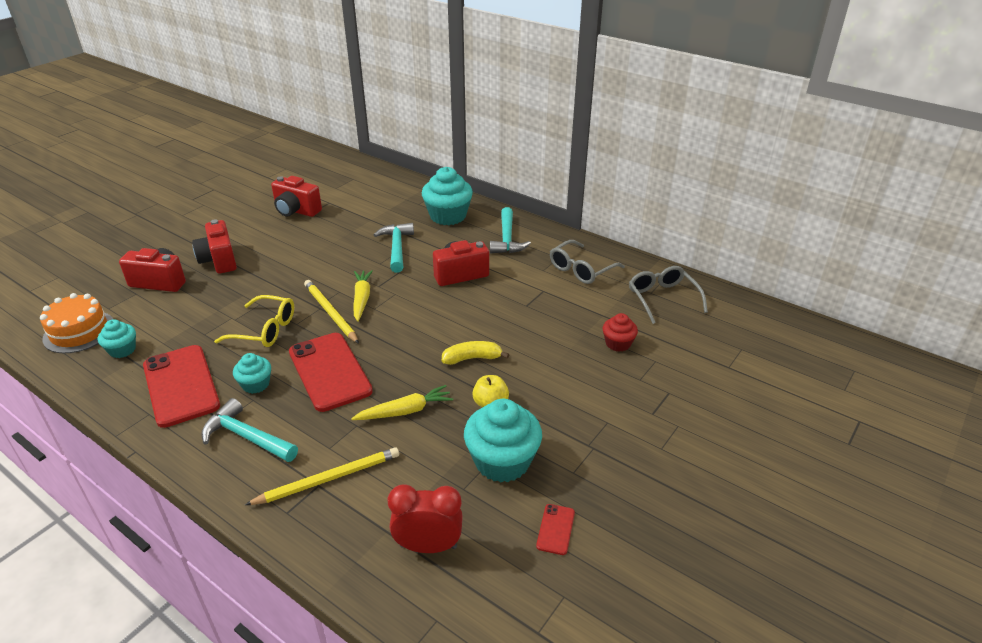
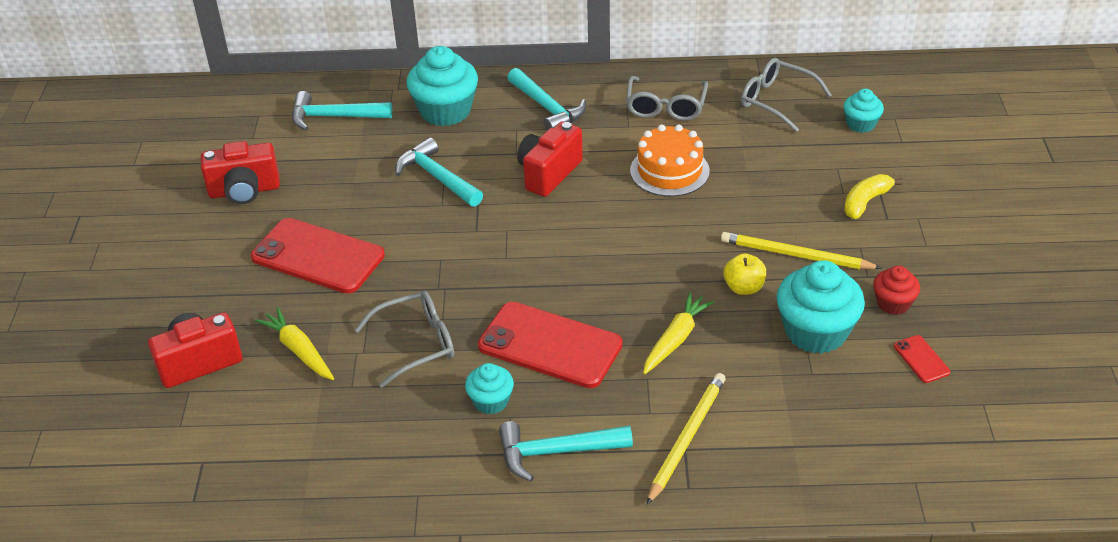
camera: 35 degrees left, 5 degrees up
(79, 331) = (187, 469): orange cake -> orange cake (669, 171)
(122, 350) = (278, 456): turquoise cupcake -> turquoise cupcake (861, 124)
(181, 385) = (409, 449): red phone -> red phone (318, 256)
(219, 260) = (237, 299): red camera -> none
(265, 330) = (416, 344): yellow glasses -> grey glasses
(330, 313) = (464, 287): yellow pencil -> yellow pencil (796, 255)
(362, 299) = (478, 254): yellow carrot -> yellow carrot (299, 350)
(387, 195) = (334, 117): none -> turquoise hammer
(428, 546) = (841, 435): red clock -> none
(472, 358) = (673, 254): yellow banana -> yellow banana (866, 202)
(618, 343) = (787, 168): red cupcake -> red cupcake (893, 303)

